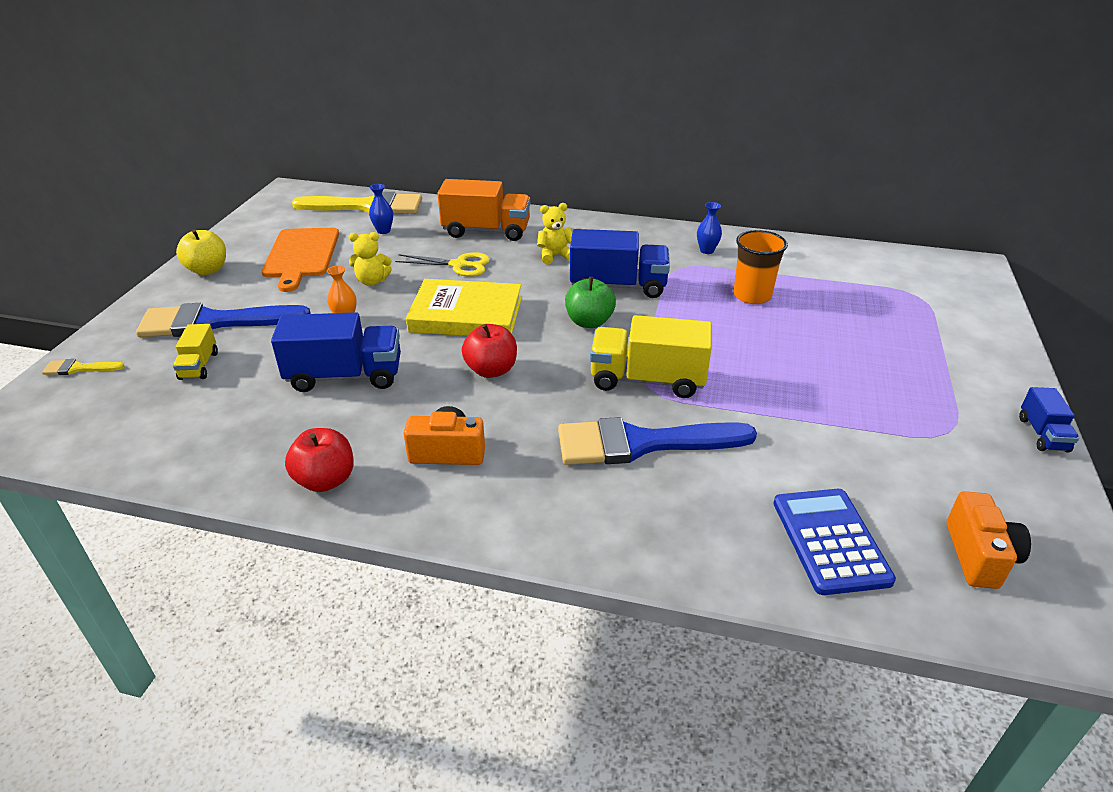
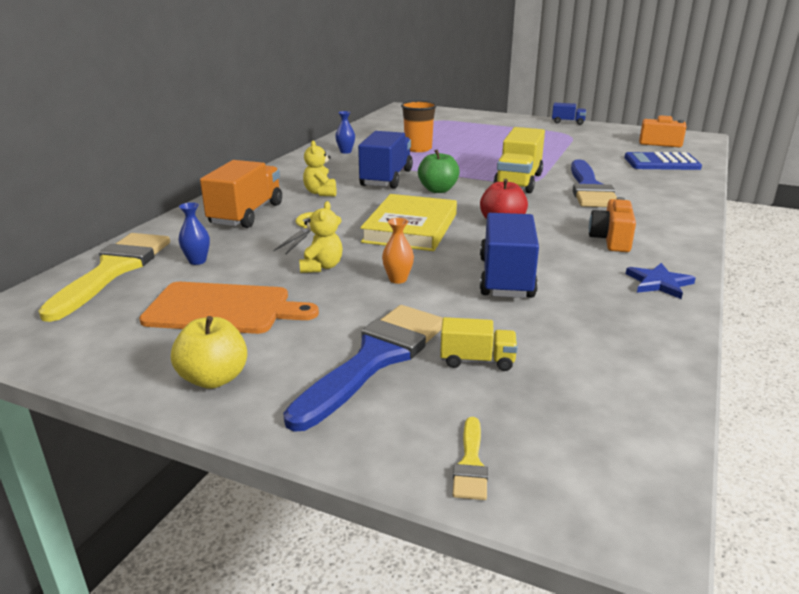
camera: 80 degrees left, 10 degrees down
(214, 322) = (375, 359): blue brush -> blue brush turned 150 degrees counterclockwise
(325, 480) = (659, 283): red apple -> blue star

